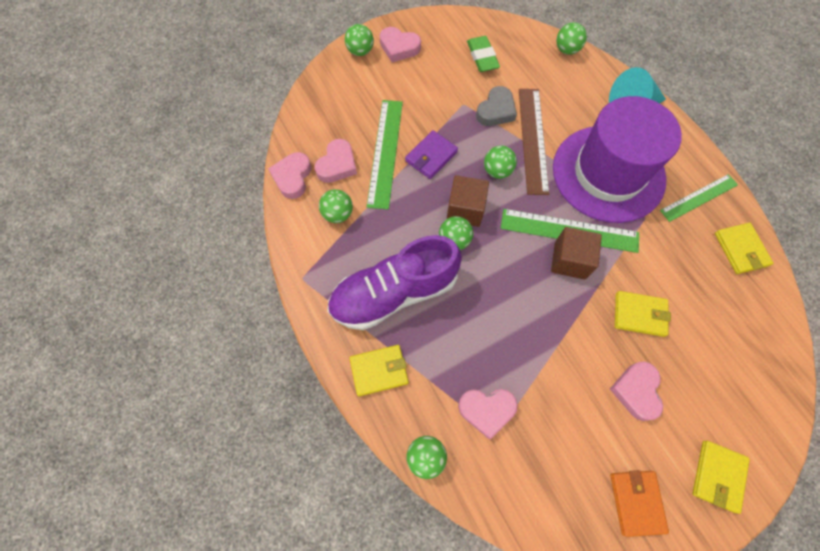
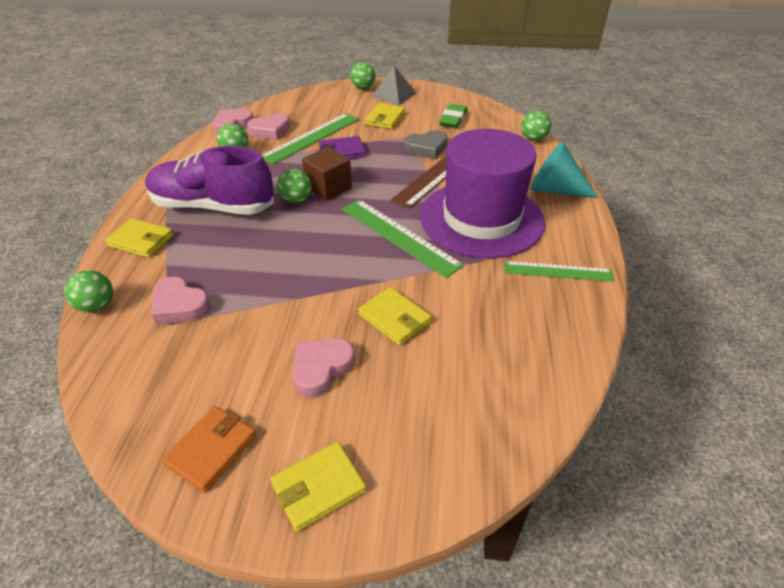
camera: 35 degrees right, 25 degrees down
(399, 47) = (394, 95): pink heart -> grey pyramid
(497, 171) = (383, 179): green ball -> none
(570, 260) = (375, 253): brown cube -> none
(740, 249) = (563, 327): yellow wallet -> yellow wallet (385, 118)

